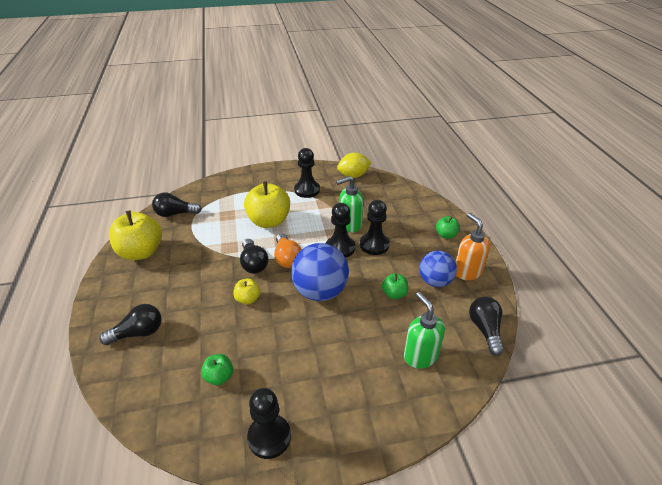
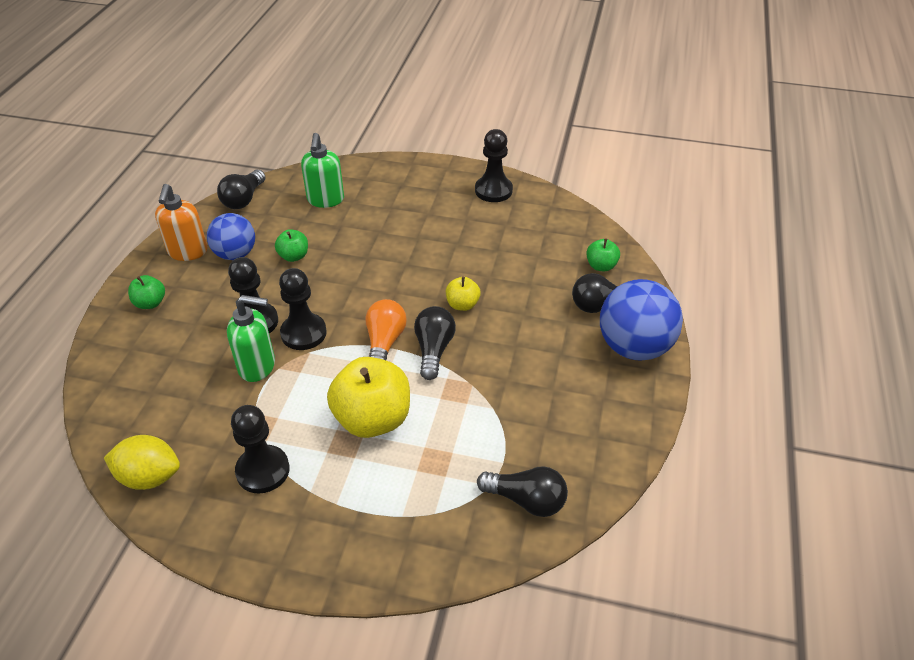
camera: 155 degrees left, 5 degrees up
(141, 252) = (594, 429): yellow apple -> none
(219, 377) = (522, 241): green apple -> green apple (601, 266)
(320, 291) = (373, 286): blue ball -> blue ball (634, 347)

